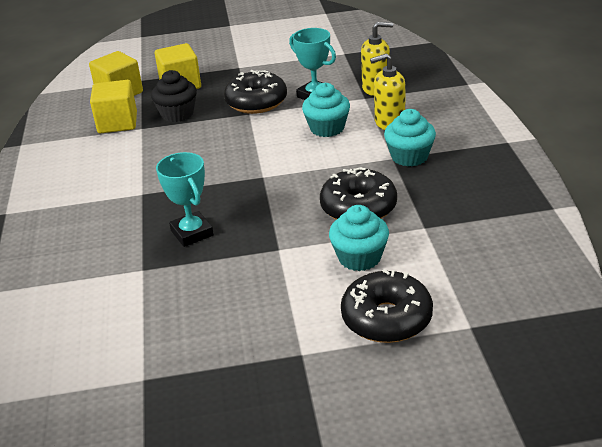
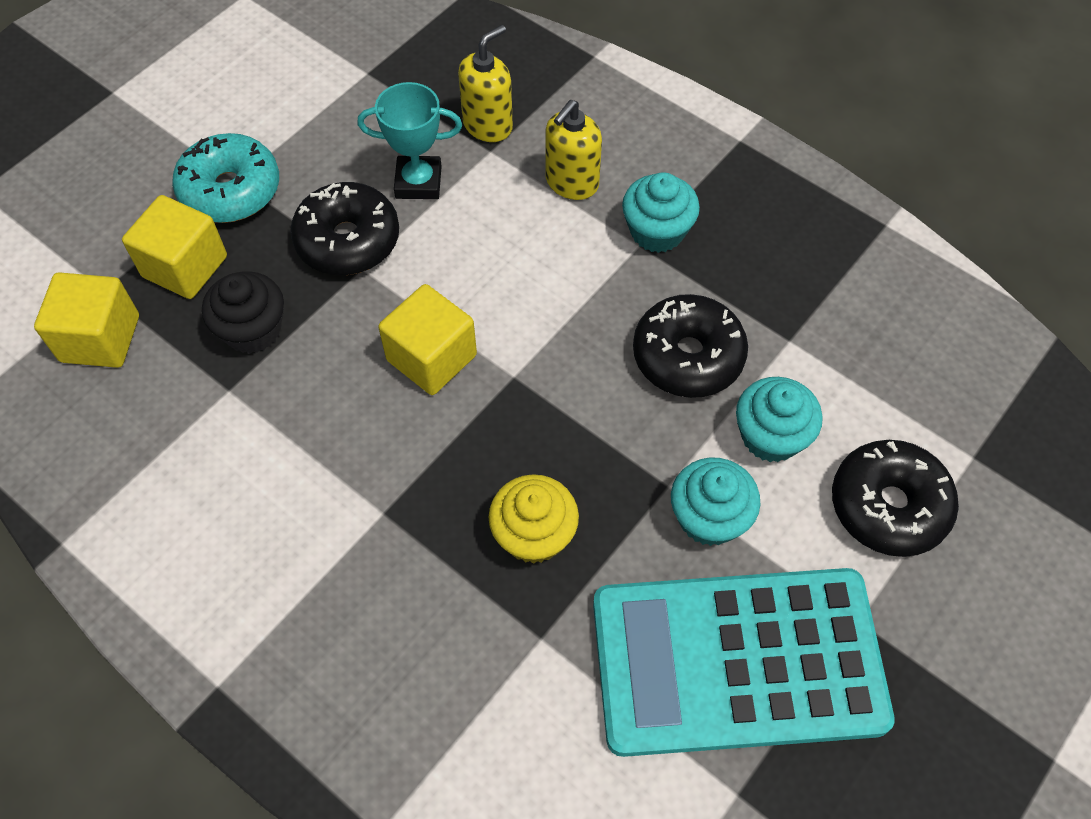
camera: 45 degrees left, 25 degrees up
(117, 123) = (176, 402): yellow cube -> yellow cube (431, 358)
(192, 233) = (534, 534): turquoise trophy -> yellow cupcake
(216, 331) = (737, 662): none -> turquoise calculator
(231, 69) = (230, 190): none -> turquoise donut
(327, 128) = (502, 237): turquoise cupcake -> turquoise cupcake (709, 517)

